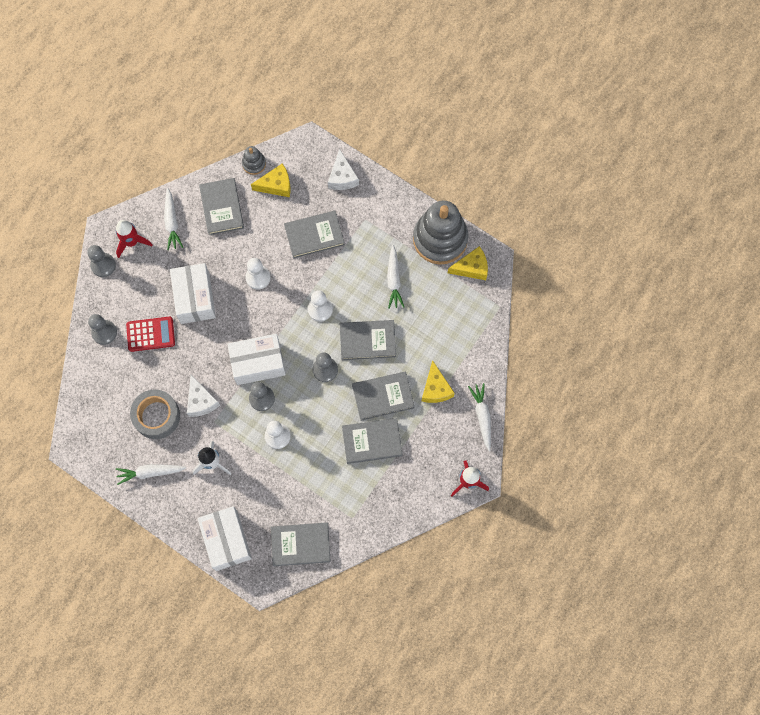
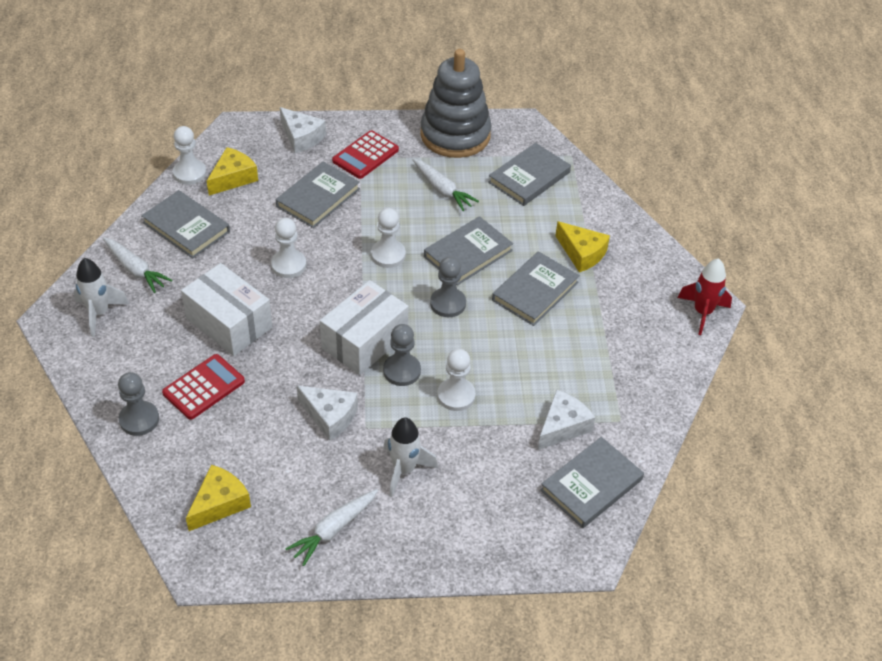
camera: 40 degrees left, 25 degrees down
(103, 265) = (79, 354): grey pawn -> none
(132, 242) = (99, 313): red rocket -> white rocket
(157, 416) = (287, 465): grey tape -> none
(226, 540) = (500, 539): white box -> none
(254, 164) = (189, 173): grey stacking toy -> white pawn
(317, 498) = (562, 426): none -> white cheese
(369, 219) = (365, 155): none -> red calculator
(372, 441) = (566, 337): grey book -> grey book (529, 177)
(471, 268) = (510, 140): yellow cheese -> yellow cheese (219, 503)
(482, 417) = (653, 250): white carrot -> none

